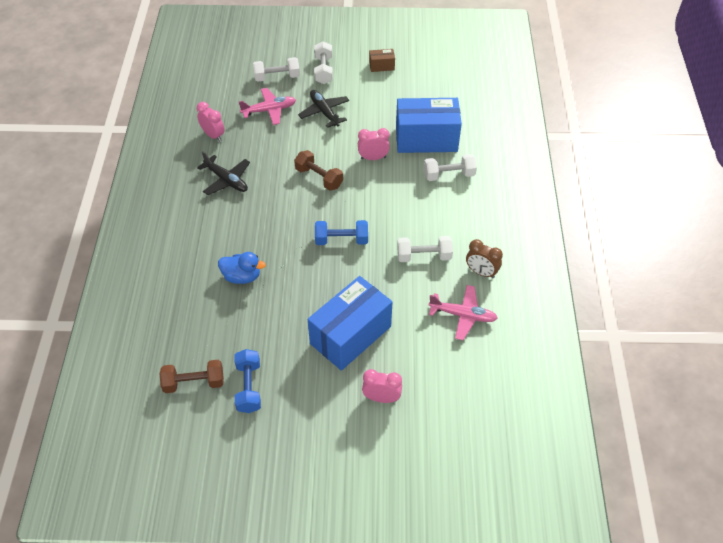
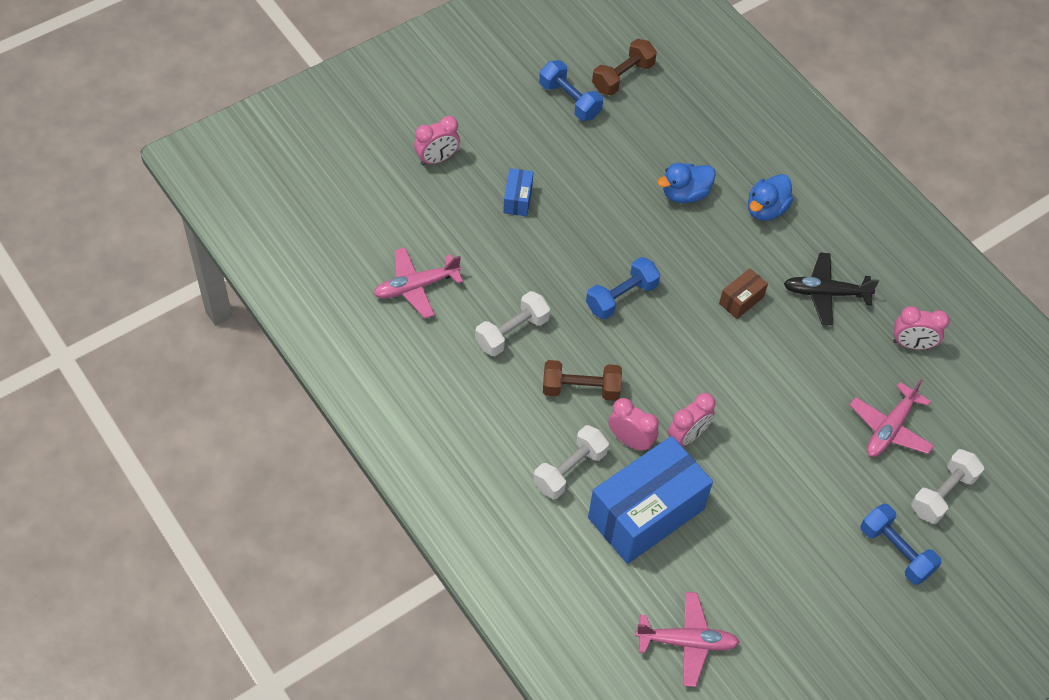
camera: 140 degrees right, 5 degrees up
(205, 240) = (766, 209): none -> blue duck
(319, 178) = (725, 363): brown dumbbell -> brown dumbbell (580, 389)
(323, 70) = (895, 551): white dumbbell -> blue dumbbell
(324, 112) = (819, 472): black plane -> none
(350, 335) = (517, 199): blue box -> blue box, size x0.43
(381, 66) = (825, 618): brown box -> brown box (741, 300)
(405, 171) = (630, 440): none -> pink clock
(452, 88) = (687, 642): none -> pink plane
(481, 272) = (431, 351): brown clock -> none

